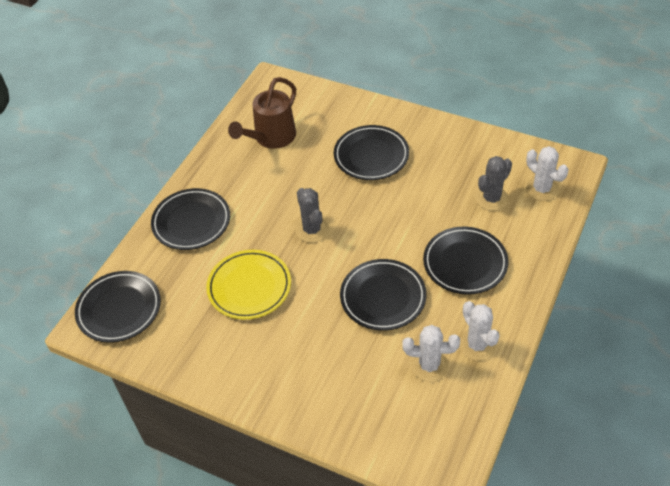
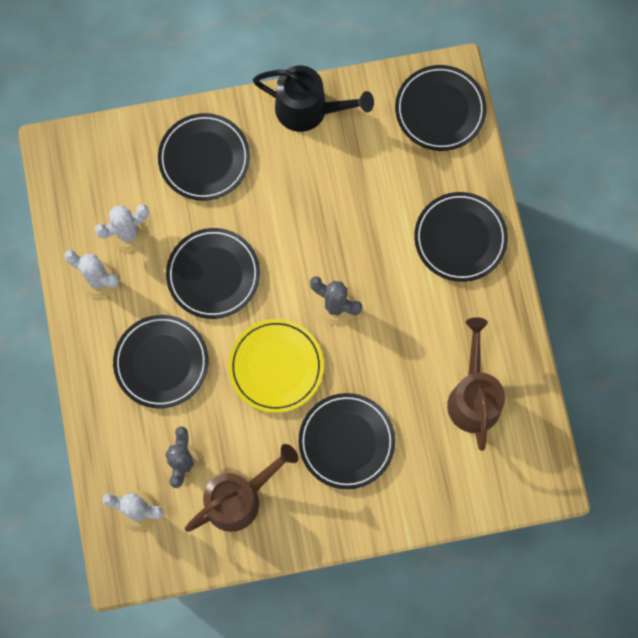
camera: 140 degrees right, 25 degrees up
(210, 370) = (309, 110): none -> black watering can
(249, 287) = (343, 206): yellow plate -> yellow plate (276, 367)
(324, 384) = (204, 159): none -> black plate
(465, 162) = (240, 498): none -> brown watering can

